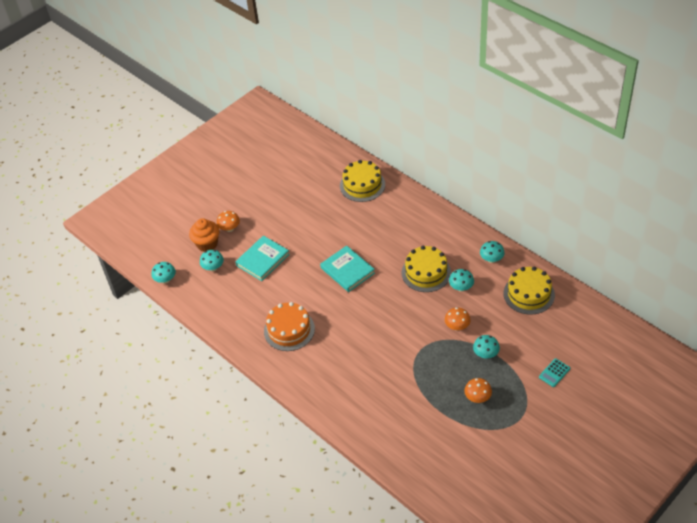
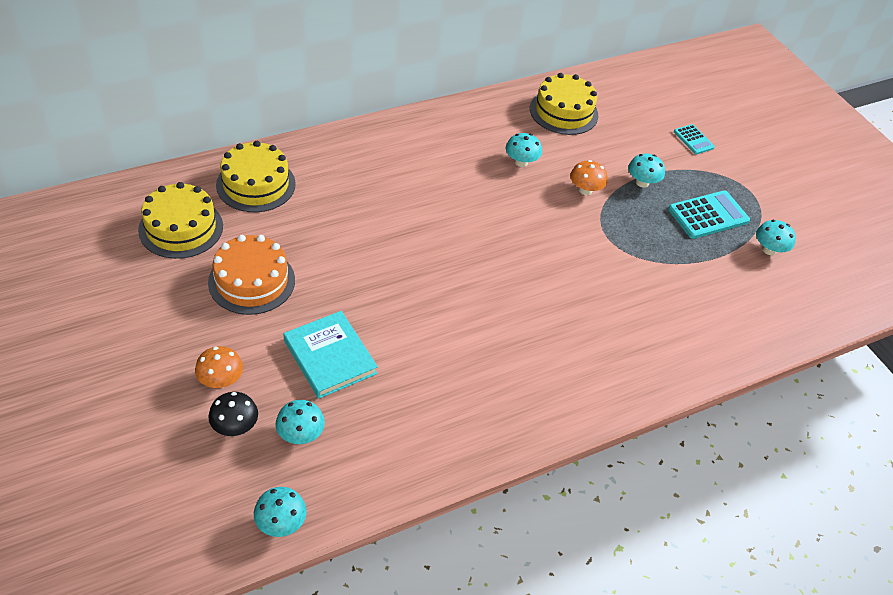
camera: 80 degrees left, 0 degrees up
(207, 244) = (235, 426): orange cupcake -> black mushroom
(289, 330) = (502, 371): orange cake -> orange cake (251, 281)
(347, 270) = (421, 261): turquoise book -> none
(426, 272) = (475, 183): yellow cake -> yellow cake (181, 228)
(477, 397) = (708, 215): orange mushroom -> turquoise calculator
(491, 259) = (488, 119): turquoise mushroom -> turquoise mushroom (769, 249)

